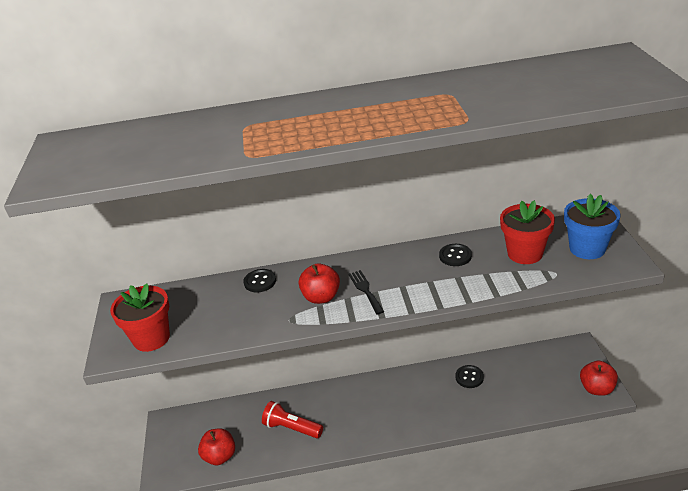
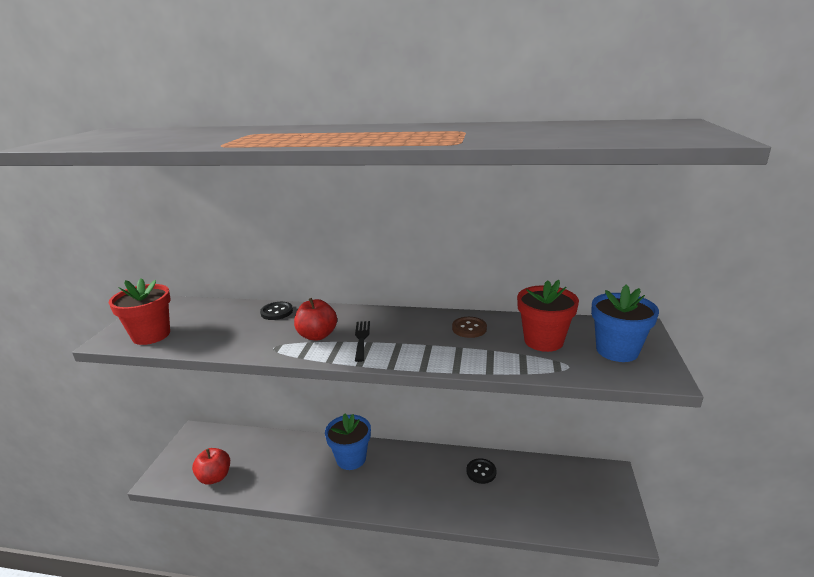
camera: 15 degrees right, 10 degrees down
(291, 428) = (290, 470): red flashlight -> none
(344, 400) = (351, 458): none -> blue flower pot
(455, 256) = (469, 328): black button -> brown button
(597, 389) = (616, 525): red apple -> none

